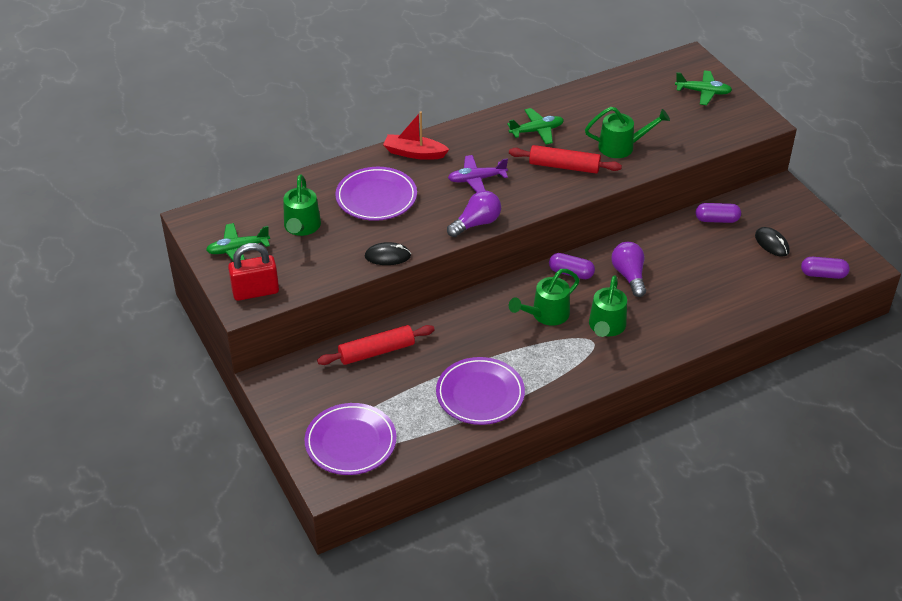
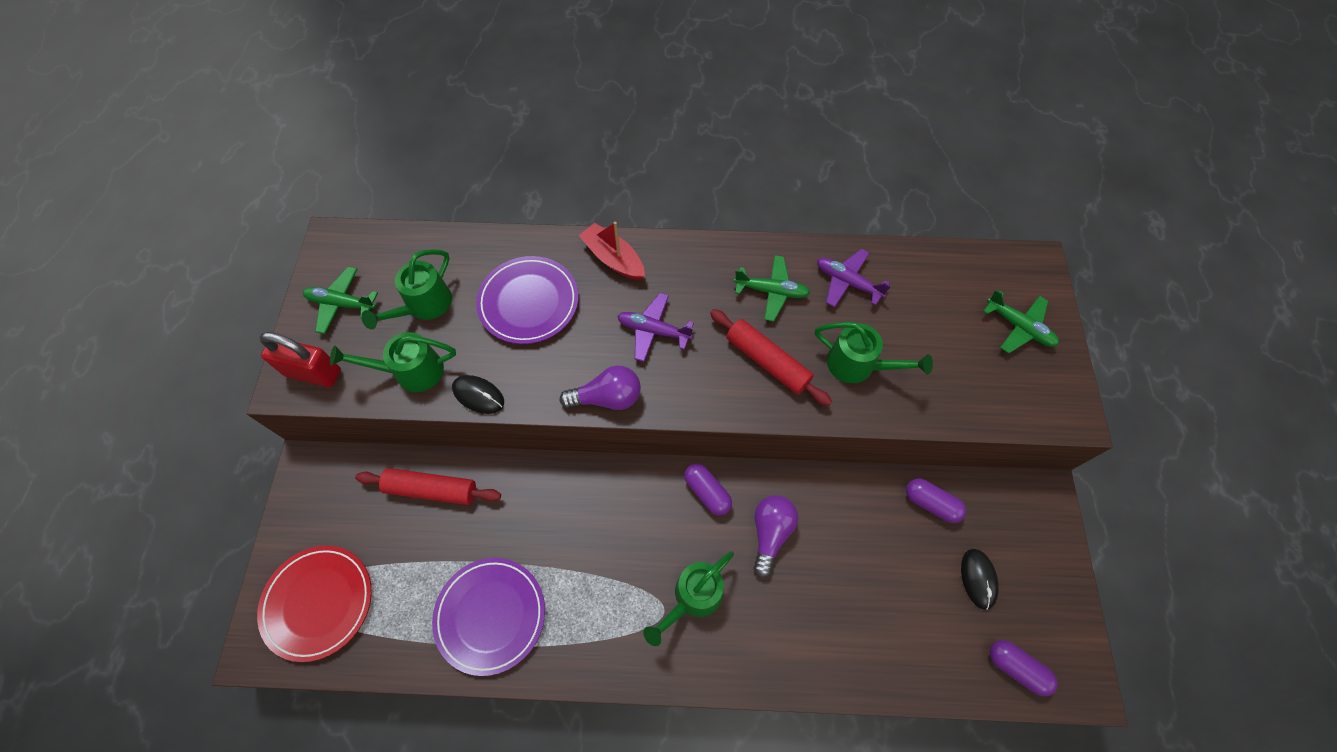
camera: 30 degrees right, 20 degrees up
(350, 442) = (318, 602): purple plate -> red plate
(546, 315) = (638, 539): green watering can -> green watering can (411, 371)
(582, 108) = (847, 282): none -> purple plane

